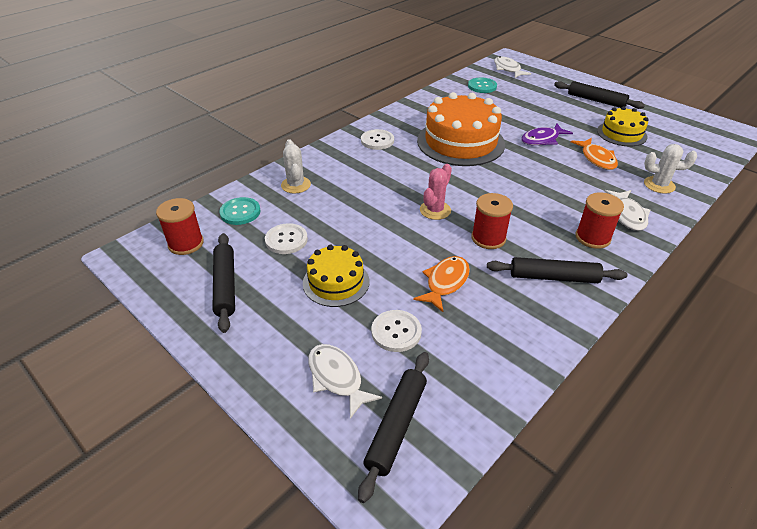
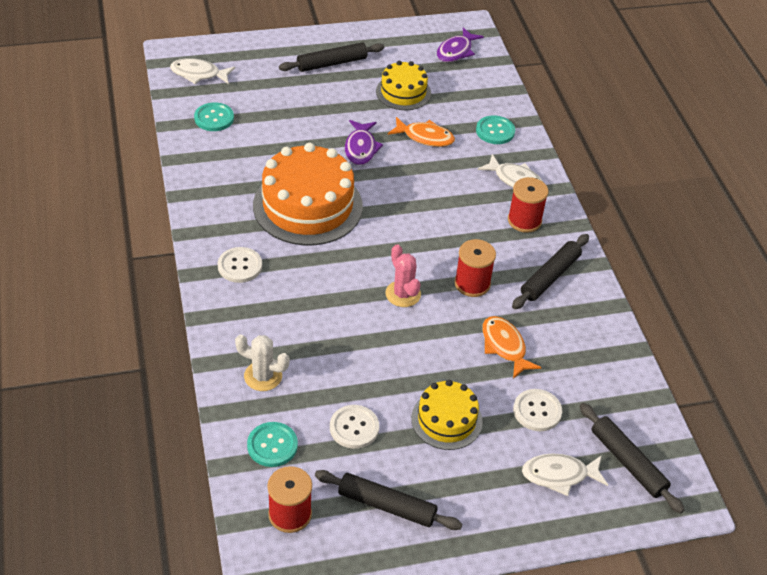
camera: 60 degrees left, 5 degrees up
(659, 185) = (495, 131): white cactus -> turquoise button
(702, 137) = (456, 51): none -> purple fish

